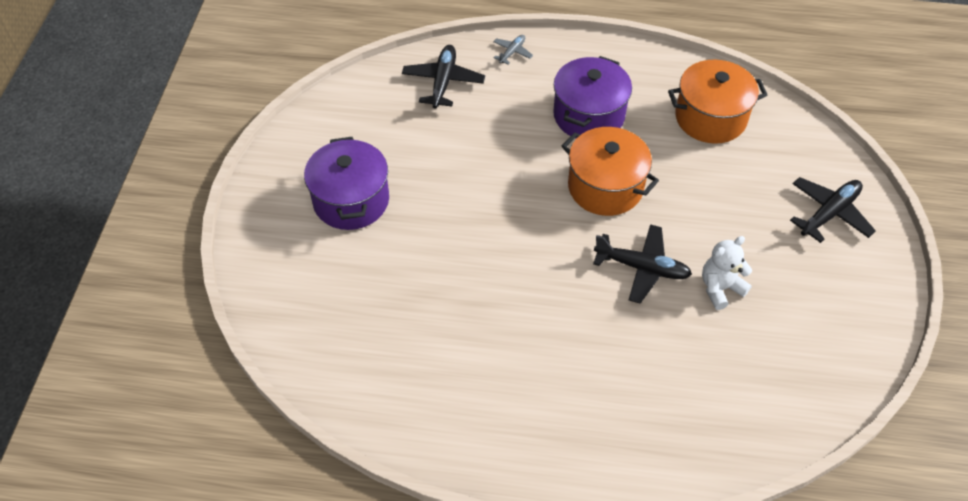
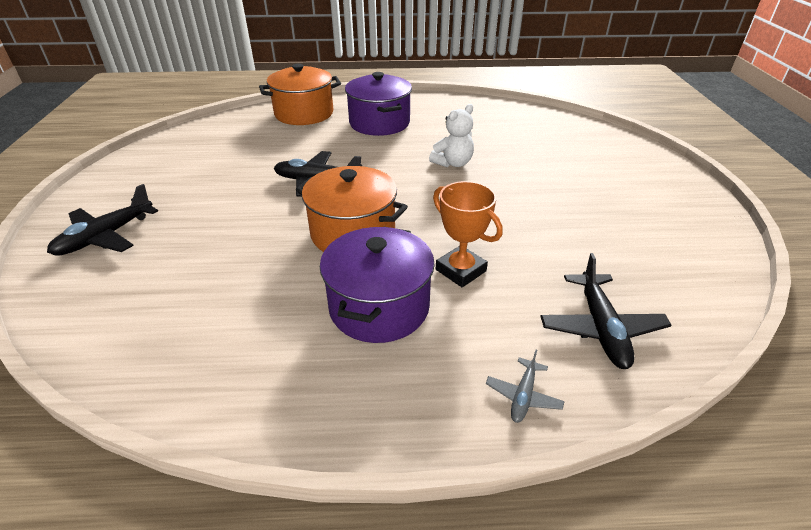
camera: 170 degrees right, 15 degrees down
(351, 200) = (606, 196): purple pot -> purple pot (379, 123)
(521, 137) = (461, 270): none -> orange trophy
(710, 118) = (203, 325): orange pot -> orange pot (304, 113)
(720, 288) = (249, 176): white teddy bear -> white teddy bear (453, 163)

